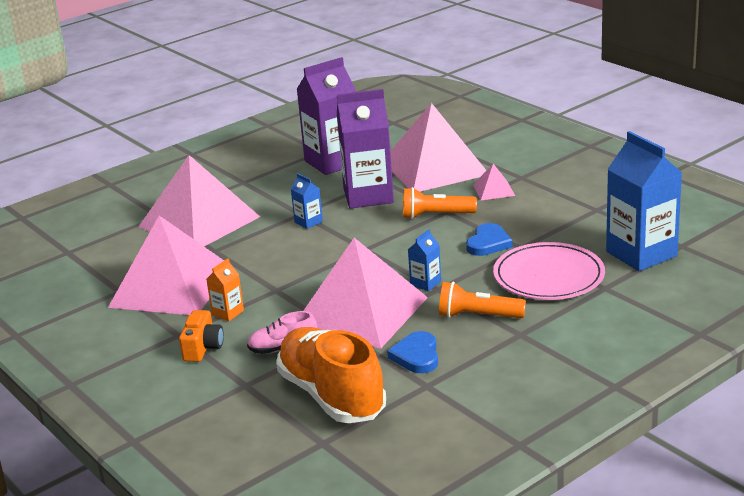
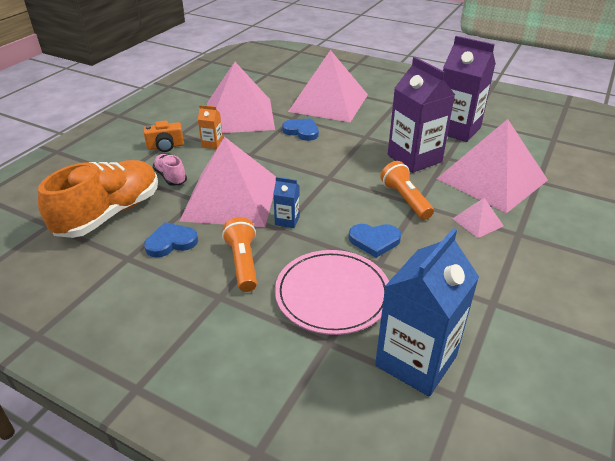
camera: 65 degrees right, 10 degrees up
(253, 249) = (302, 131): none -> blue heart
(308, 222) = (354, 143): blue carton -> none

